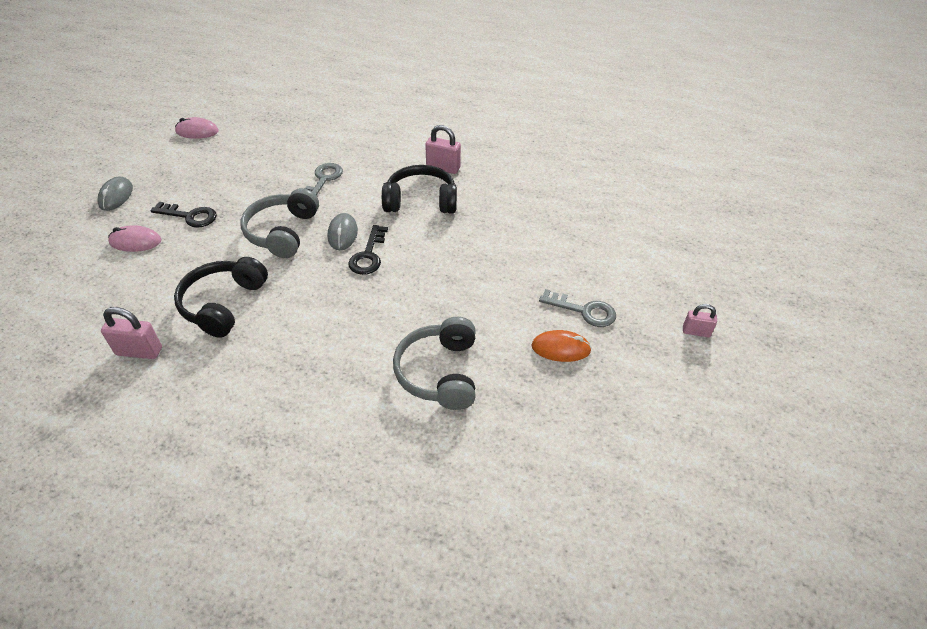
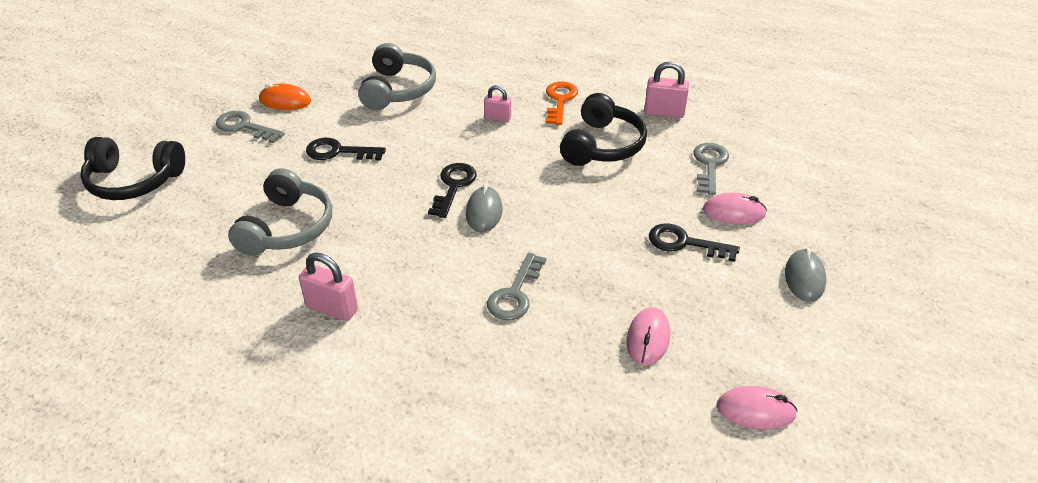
camera: 175 degrees left, 5 degrees down
(128, 286) = (709, 165): none -> grey key
(243, 160) = (648, 338): none -> pink mouse
(251, 365) = (560, 100): none -> orange key
(282, 232) = (558, 217): grey headphones -> grey headphones (287, 228)
(421, 201) = (378, 253): black headphones -> black headphones (134, 181)
(479, 285) = (338, 152): none -> black key
(696, 332) = (152, 107): pink padlock -> pink padlock (497, 118)

